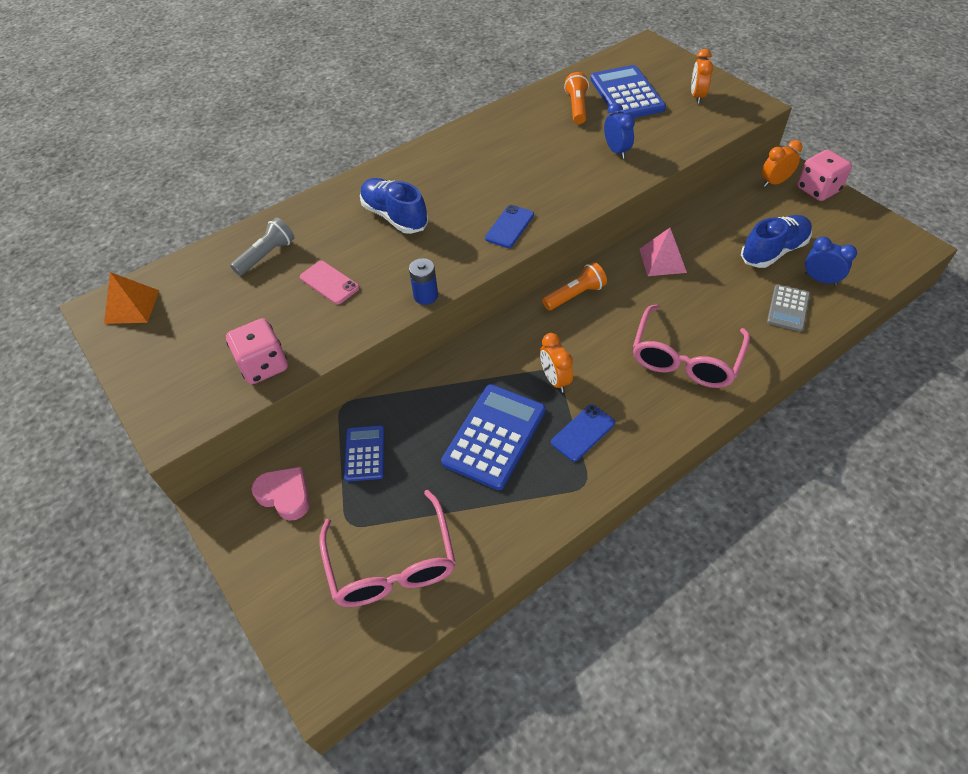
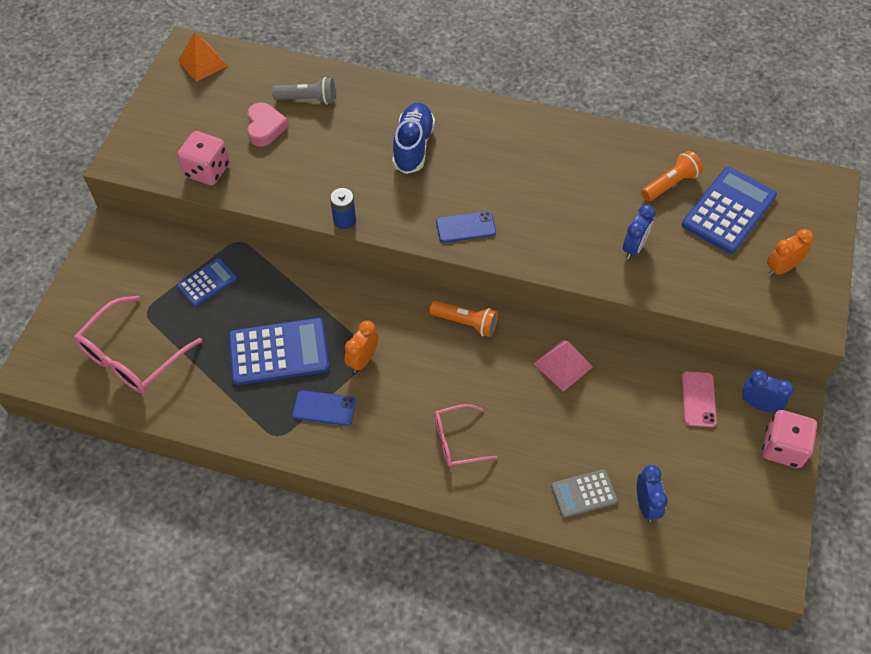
camera: 50 degrees right, 5 degrees up
(285, 495) = (143, 261): pink heart -> pink heart (265, 127)
(329, 283) = (311, 154): pink phone -> pink phone (698, 399)
(685, 358) = (457, 441): pink glasses -> pink glasses, size x0.59
(773, 251) = (652, 448): blue shoe -> none
(774, 182) = (758, 404): orange clock -> blue clock

